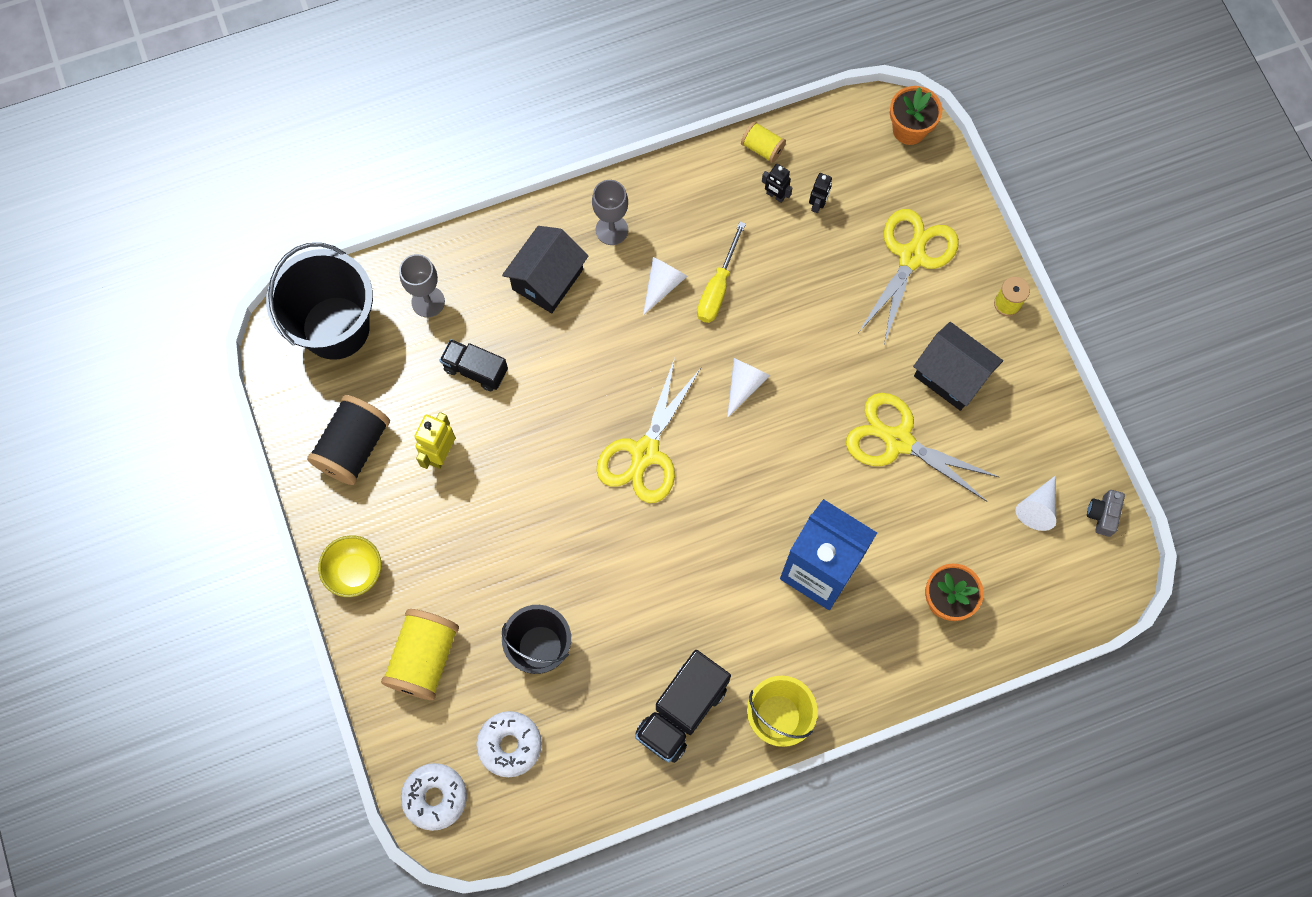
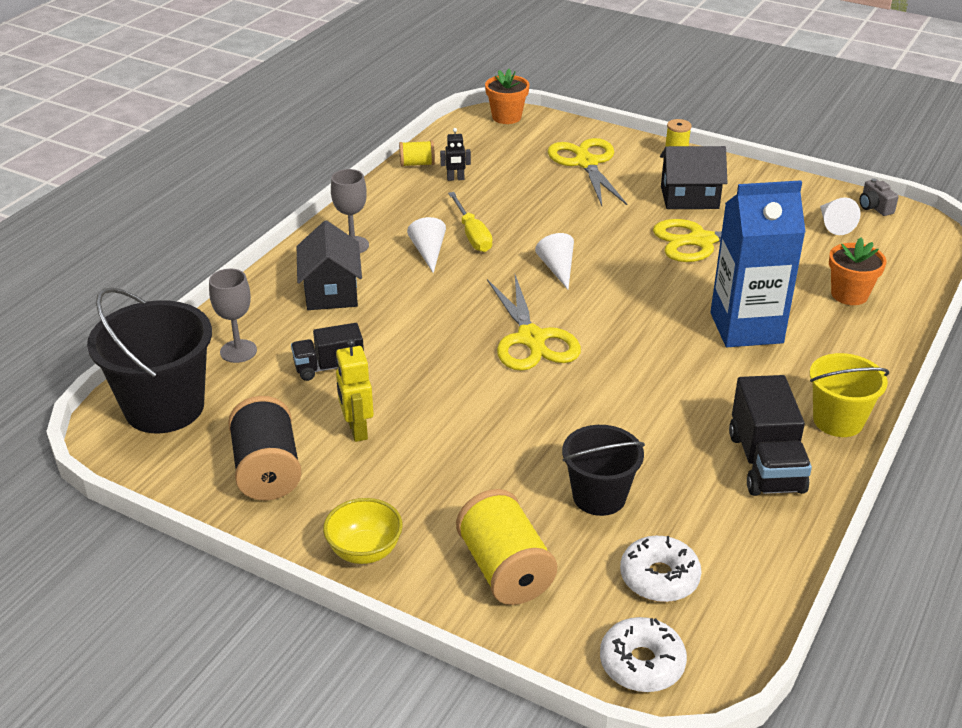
camera: 40 degrees left, 35 degrees down
(818, 204) = (491, 170): black robot -> none

